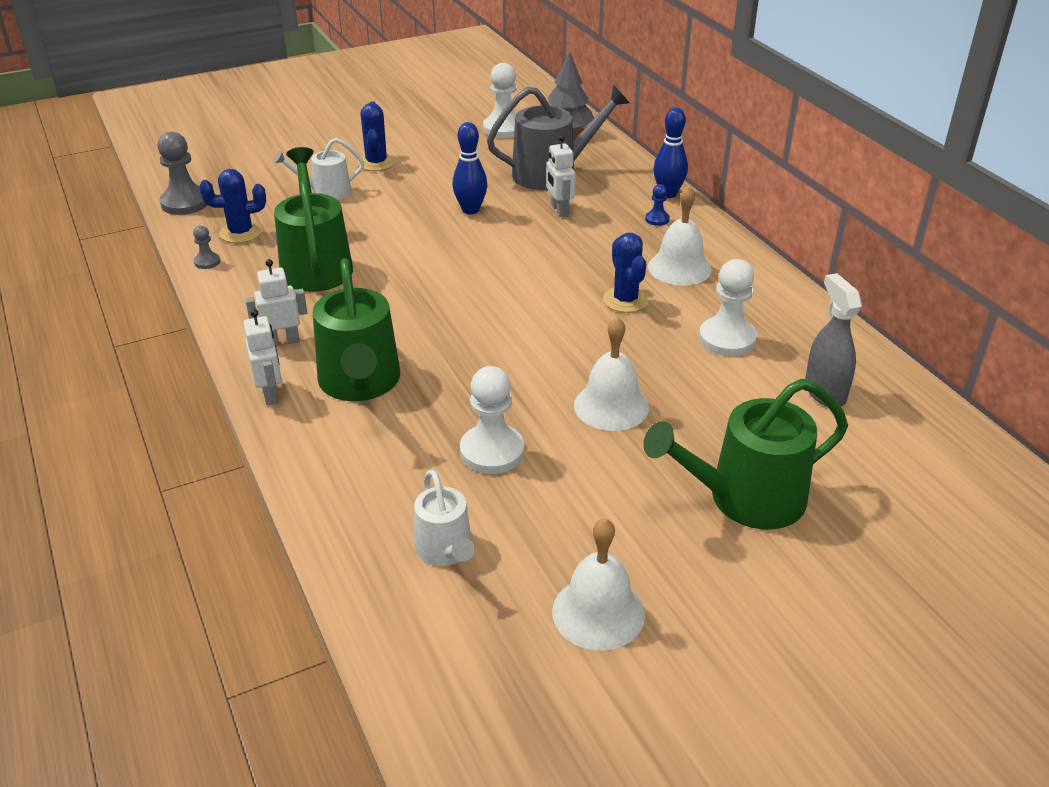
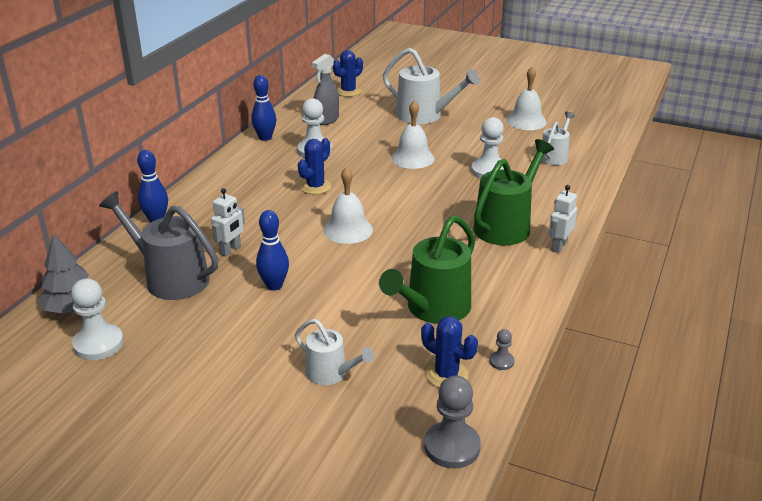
camera: 130 degrees left, 5 degrees down
(283, 342) = (519, 270): white robot -> none
(376, 163) = (246, 379): blue cactus -> blue cactus (348, 91)
(657, 219) = (201, 211): blue pawn -> none
(679, 268) = (257, 184): white bell -> white bell (348, 230)
(746, 498) = (424, 116): green watering can -> white watering can
(809, 318) = (265, 138): none -> blue bowling pin

